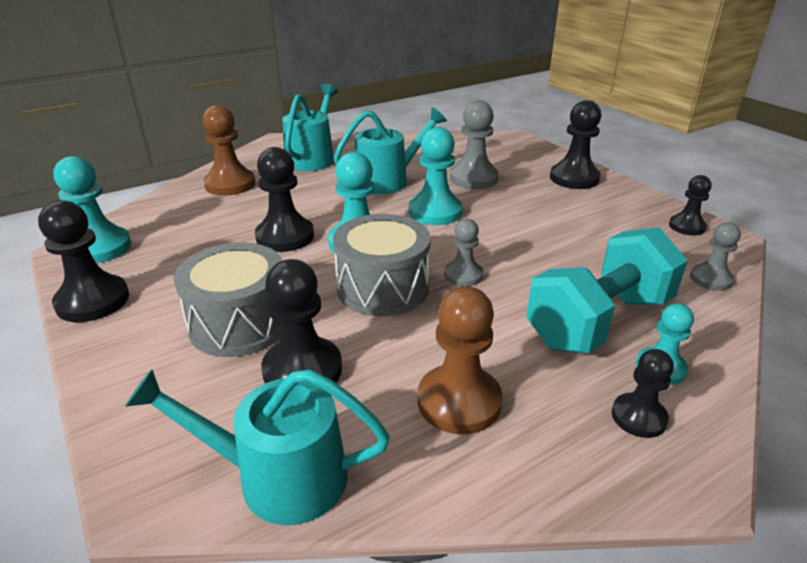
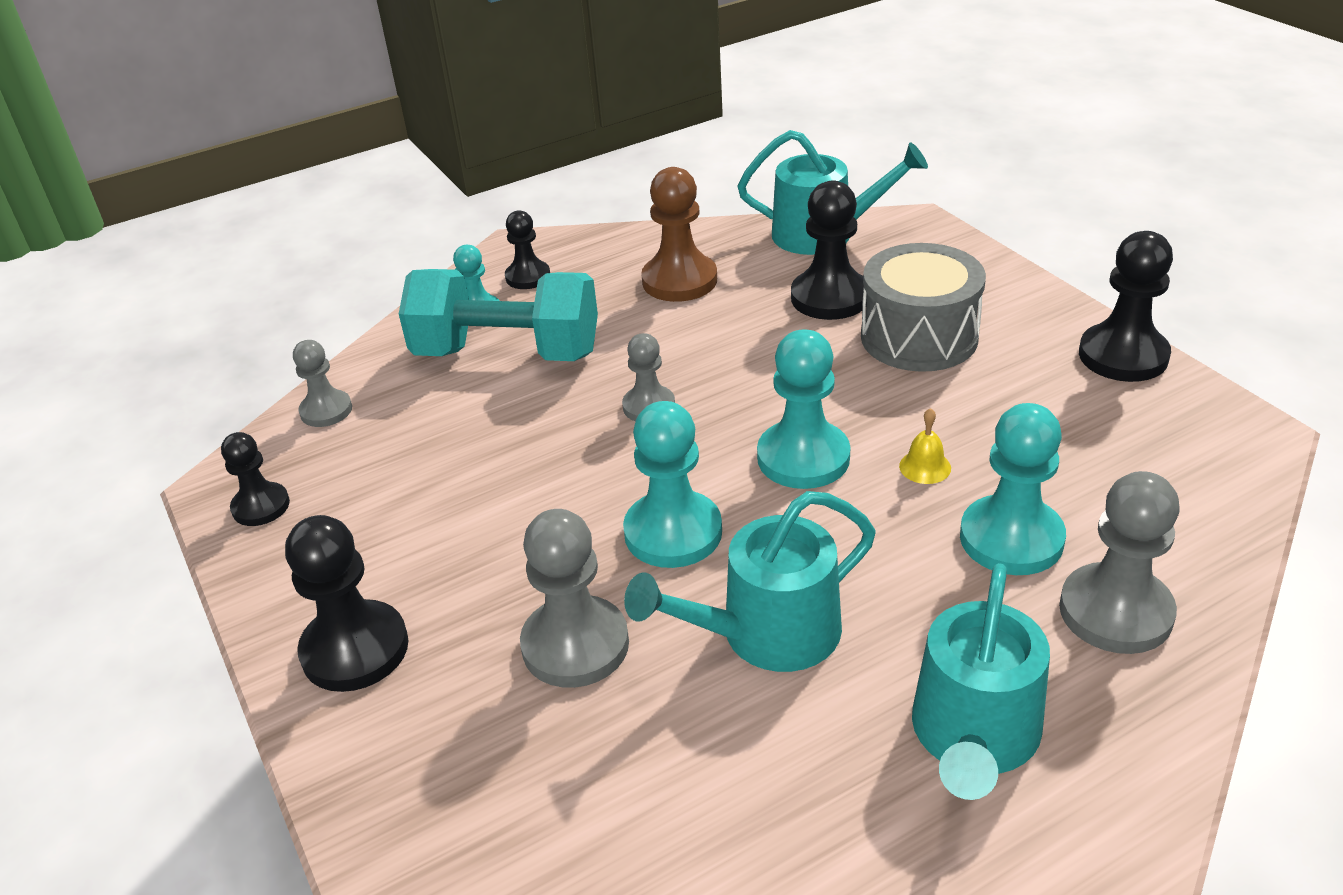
camera: 175 degrees left, 5 degrees up
(99, 248) = (1210, 436): turquoise pawn -> turquoise pawn (1011, 539)
(230, 184) = (1115, 612): brown pawn -> grey pawn
(285, 236) = (925, 467): black pawn -> yellow bell
(383, 288) = (757, 385): grey drum -> none
(599, 321) = (507, 353): turquoise dumbbell -> turquoise dumbbell turned 45 degrees clockwise

